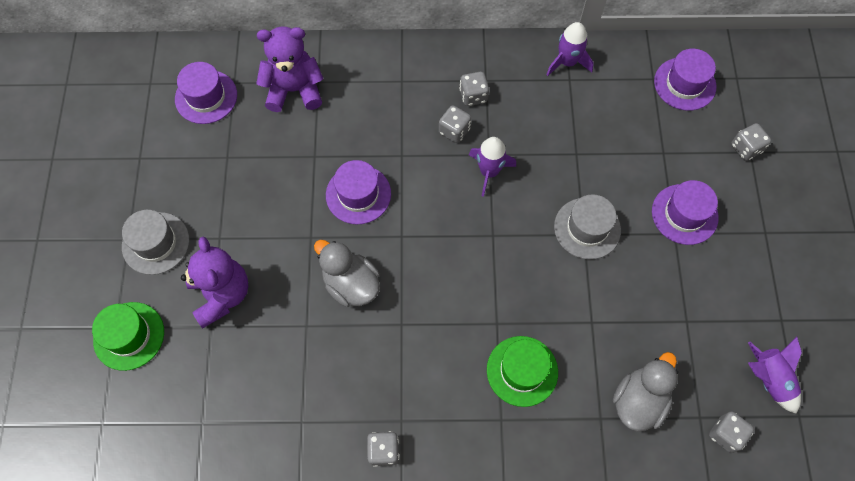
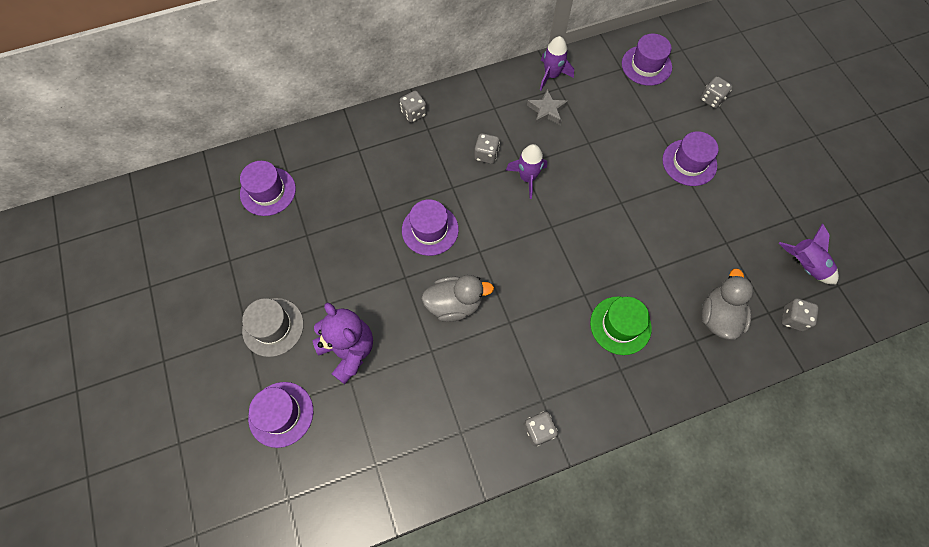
camera: 20 degrees left, 0 degrees up
(129, 336) = (281, 414): green hat -> purple hat
(294, 90) = (341, 163): purple teddy bear -> none
(351, 284) = (454, 304): grey duck -> grey duck turned 150 degrees clockwise
(473, 96) = (490, 123): grey dice -> grey dice (414, 113)
(544, 101) = (547, 110): none -> grey star
(587, 228) = (621, 197): grey hat -> none

